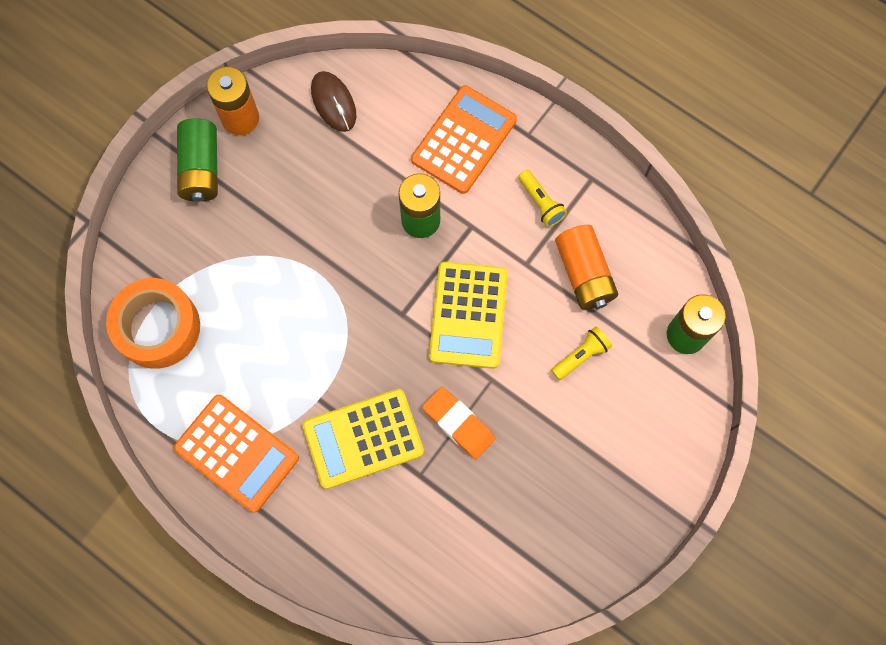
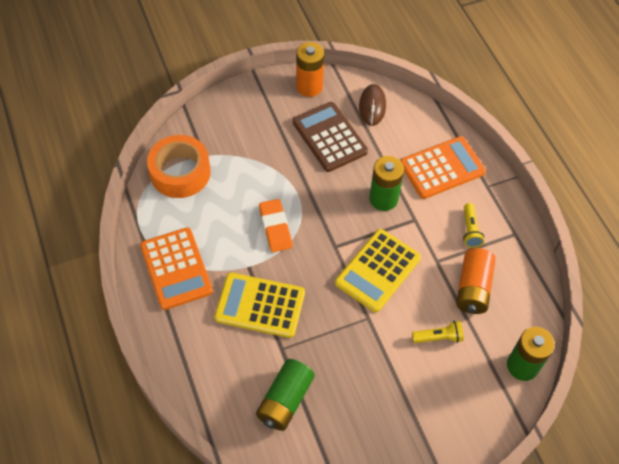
camera: 30 degrees right, 15 degrees down
(201, 168) = (267, 101): green battery -> green battery (285, 400)
(308, 174) = (329, 137): none -> brown calculator
(458, 424) = (328, 332): orange eraser -> orange eraser (275, 227)

